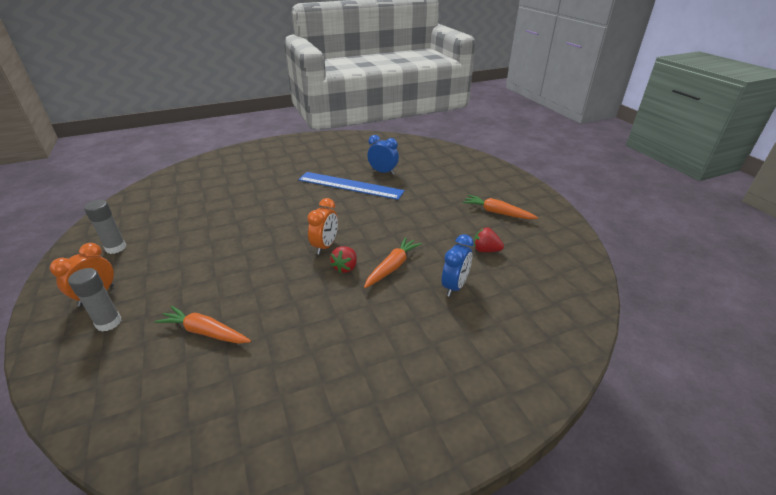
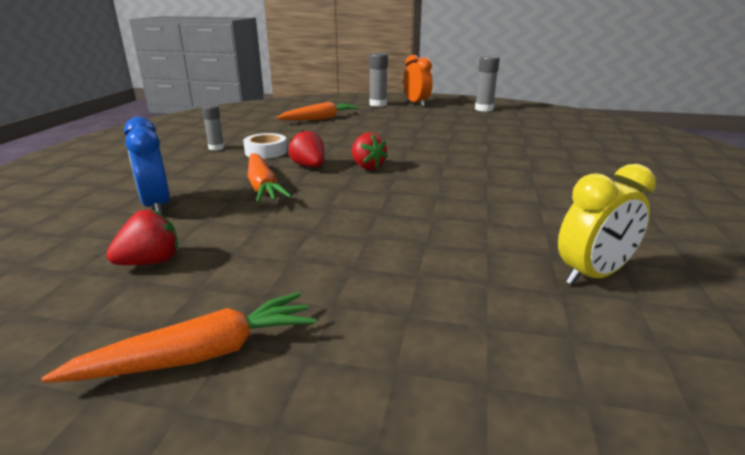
camera: 125 degrees right, 10 degrees down
(325, 246) = (367, 167): orange clock -> red strawberry
(334, 304) = (266, 152): none -> white tape
(349, 339) = (216, 148): none -> grey glue stick
(350, 185) = (539, 221): blue ruler -> none
(383, 172) = (592, 275): blue clock -> yellow clock

